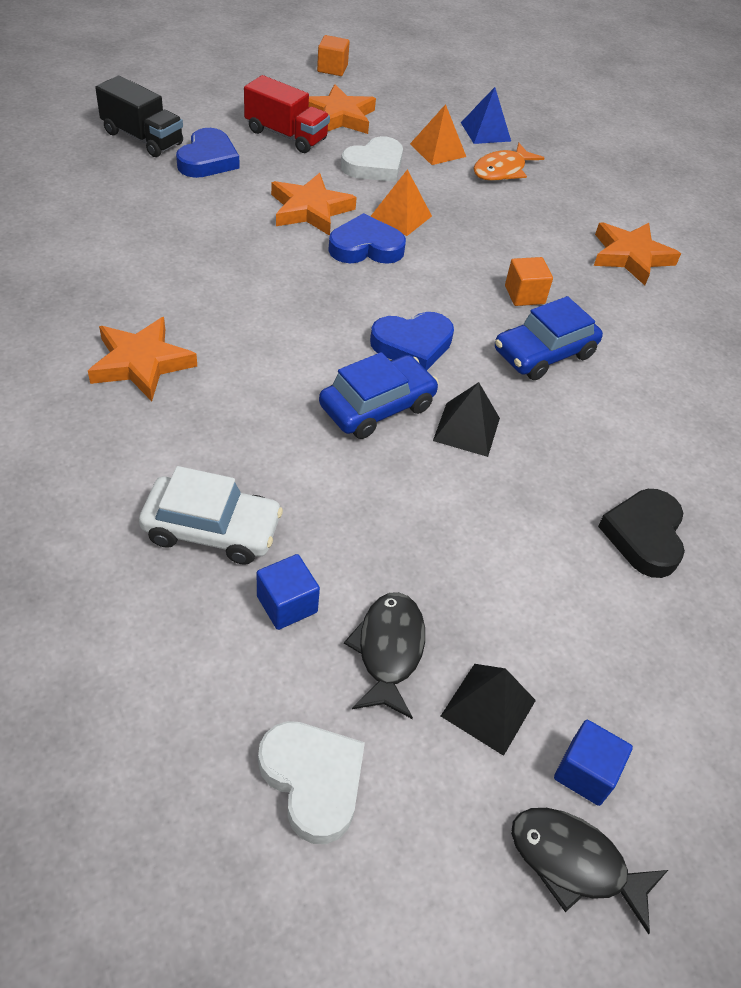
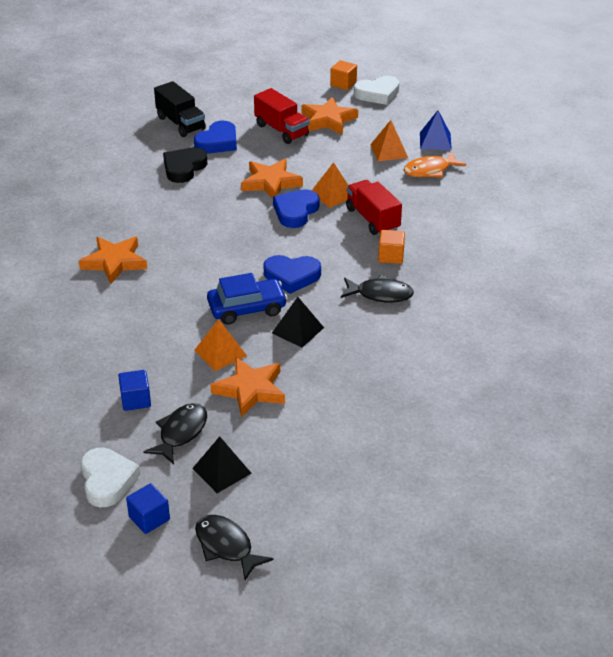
camera: 25 degrees right, 10 degrees down
(212, 529) = (113, 356): white car -> none
(365, 247) = (295, 211): blue heart -> blue heart turned 75 degrees counterclockwise
(374, 166) = (334, 157): white heart -> white heart (377, 94)
(377, 489) = (220, 353): none -> orange pyramid
(471, 245) = (372, 219): none -> red truck
(544, 353) = (380, 294): blue car -> black fish
(585, 772) = (259, 511): blue cube -> blue cube (149, 518)
(630, 256) = (490, 241): orange star -> orange star (250, 390)
(644, 536) = (377, 408): black heart -> black heart (184, 168)

